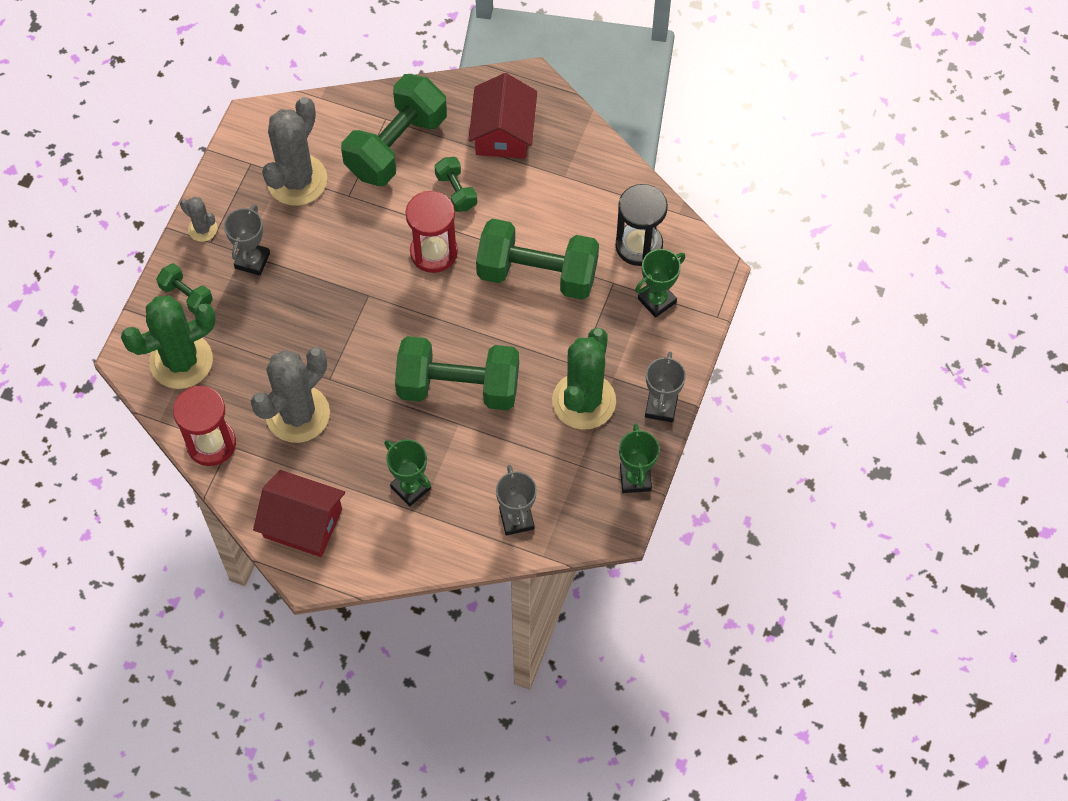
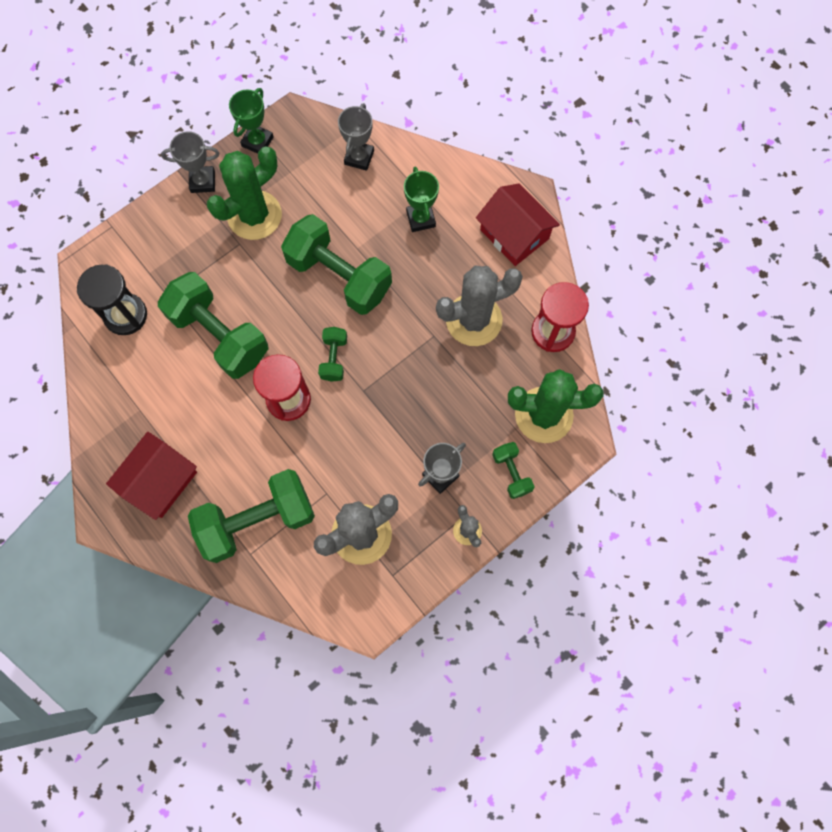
camera: 150 degrees left, 10 degrees up
(456, 191) = (235, 446): green dumbbell -> green dumbbell (334, 358)
(657, 300) = (145, 263): green trophy -> none
(661, 407) = (202, 181): grey trophy -> grey trophy turned 45 degrees clockwise

